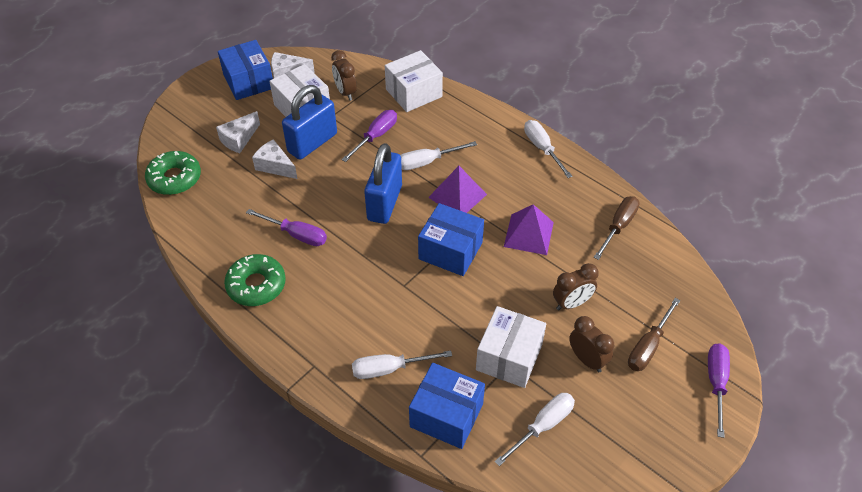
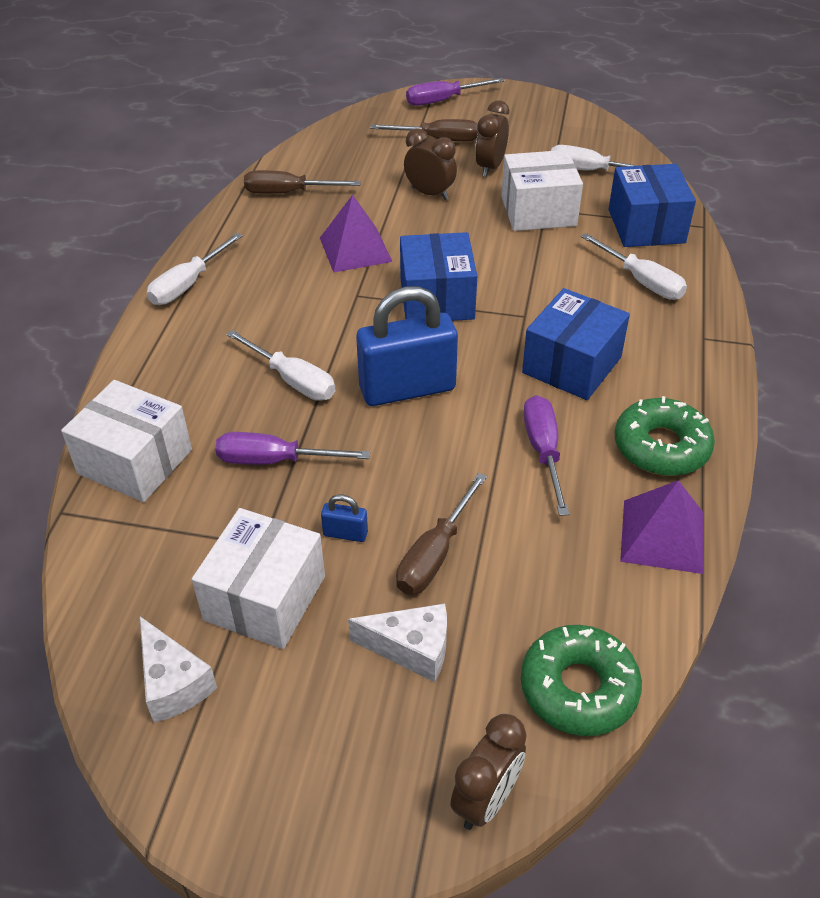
camera: 120 degrees left, 5 degrees down
(248, 82) = (238, 741): blue box -> blue box (571, 365)
(275, 166) = (435, 554): white cheese -> brown screwdriver
(312, 143) = (345, 534): blue padlock -> blue padlock, size x0.41
(345, 92) = (183, 555): brown clock -> brown clock (486, 799)
(457, 195) = (337, 327): purple pyramid -> purple pyramid (662, 536)

